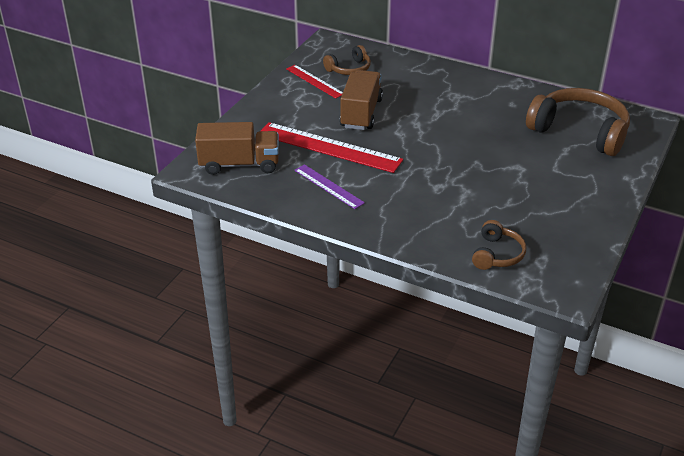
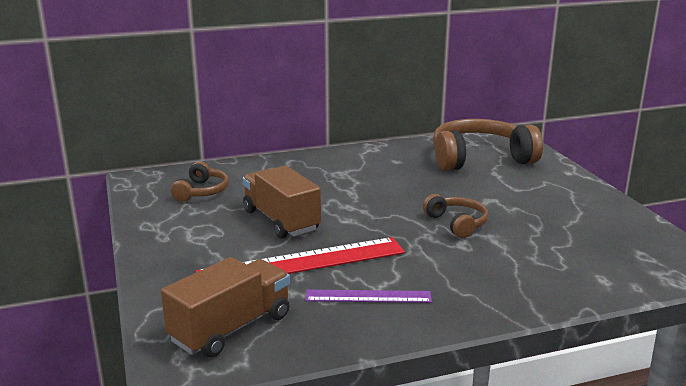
camera: 45 degrees left, 15 degrees down
(314, 81) = (182, 215): red ruler -> none
(497, 254) = (610, 270): brown headphones -> brown headphones (457, 223)

